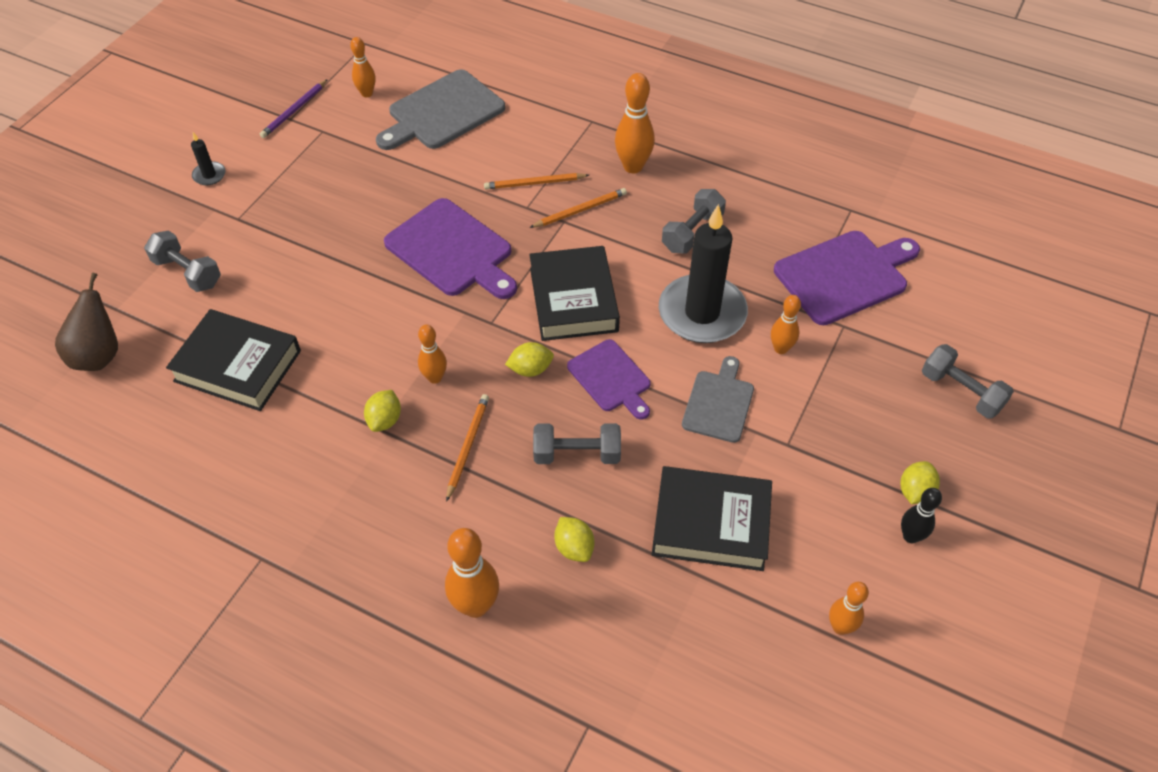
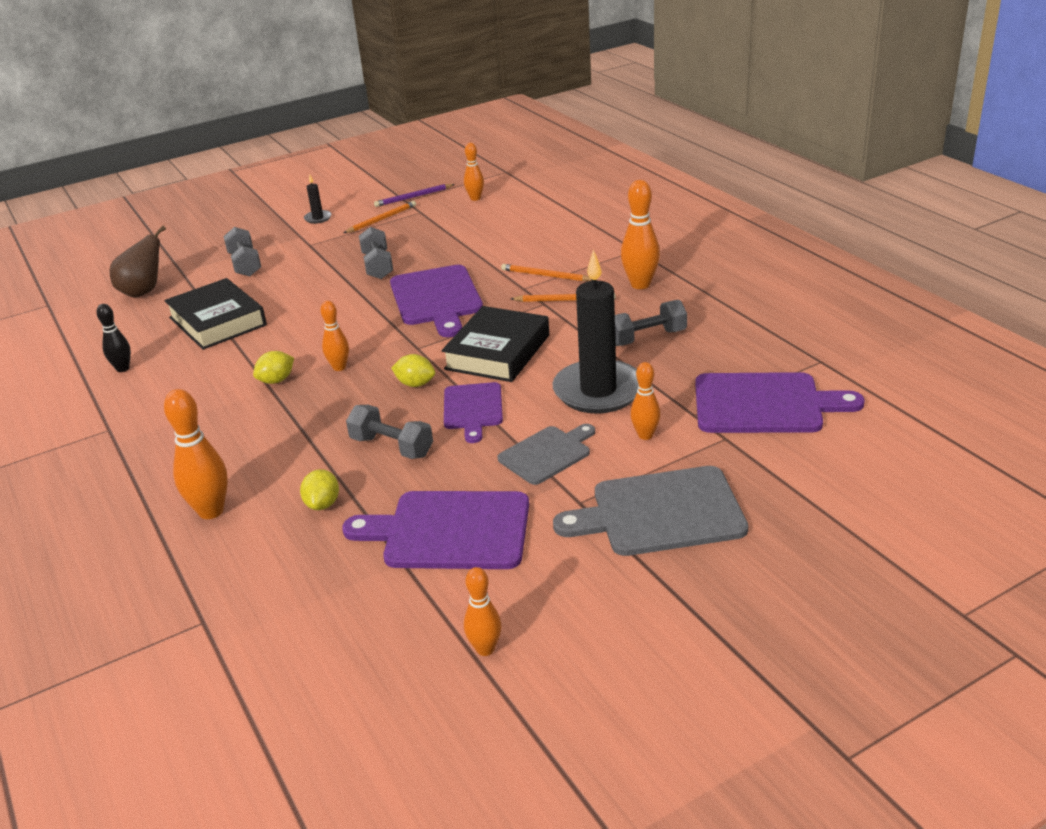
camera: 35 degrees right, 20 degrees down
(442, 112) = (520, 220): grey cutting board -> grey cutting board (660, 512)
(467, 447) = (315, 415): orange pencil -> orange pencil (381, 219)
(711, 524) = (450, 531): black book -> purple cutting board
(910, 536) = (628, 611): black bowling pin -> black bowling pin (123, 368)
(915, 491) = (669, 579): yellow lemon -> none
(961, 392) = (799, 523): grey dumbbell -> grey dumbbell (377, 266)

